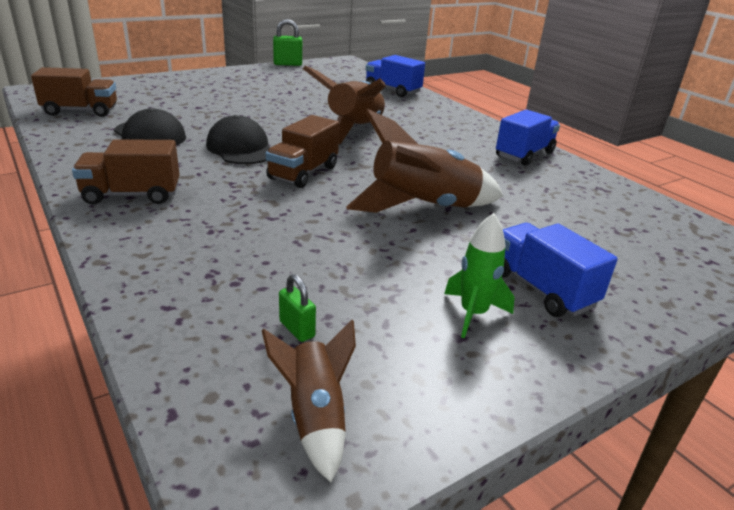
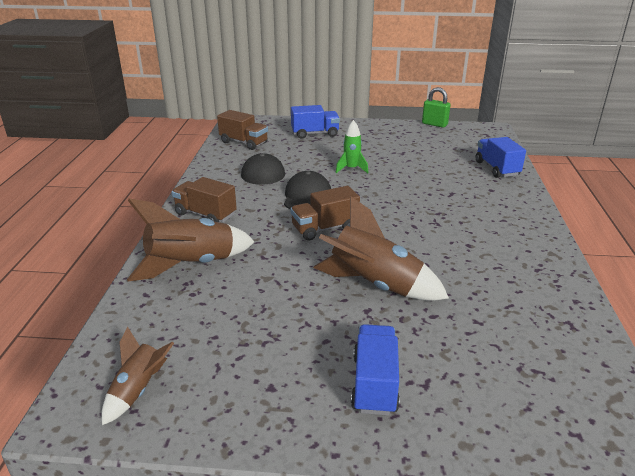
camera: 40 degrees right, 0 degrees up
(297, 329) = (189, 337): green padlock -> none
(354, 130) = (409, 201): brown rocket -> brown rocket (191, 265)
(473, 314) = (300, 377): green rocket -> green rocket (351, 169)
(524, 154) = (538, 266): blue truck -> blue truck (315, 133)

